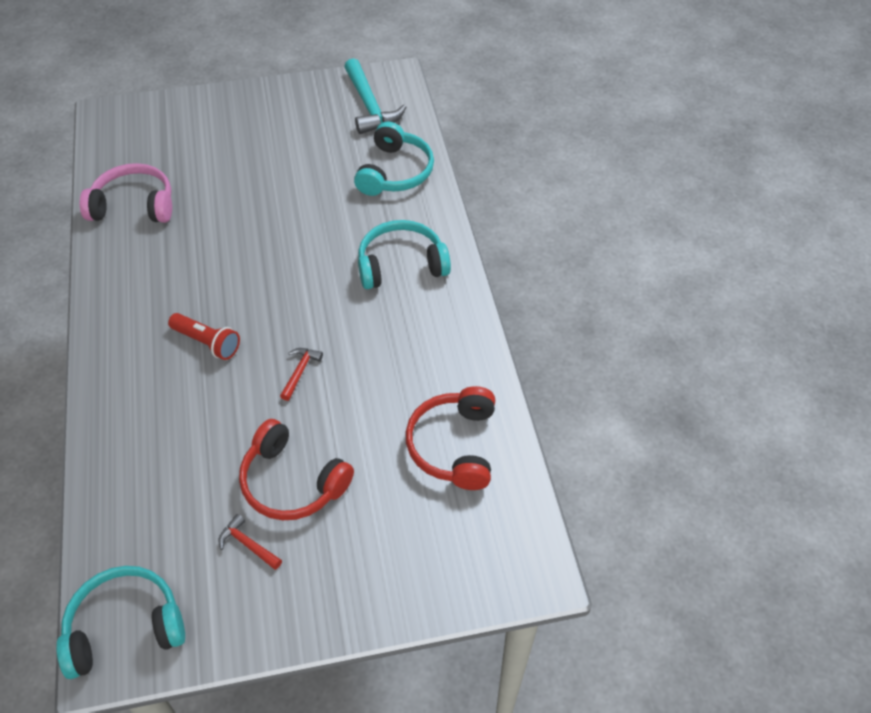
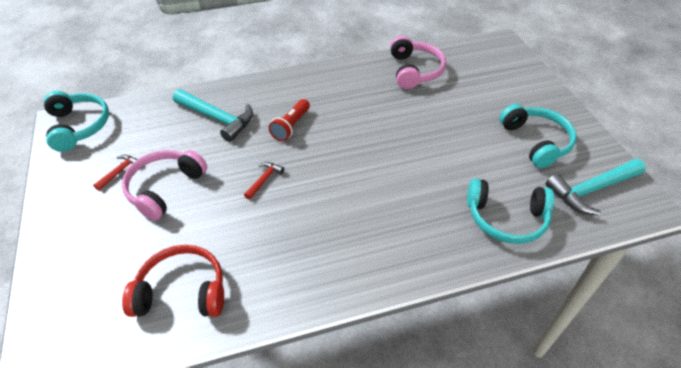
camera: 85 degrees right, 5 degrees down
(165, 429) = (217, 118): none -> turquoise hammer
(292, 482) = (164, 188): red headphones -> pink headphones
(300, 371) = (264, 180): red hammer -> red hammer turned 75 degrees counterclockwise
(401, 264) = (386, 234): turquoise headphones -> turquoise headphones (536, 141)

